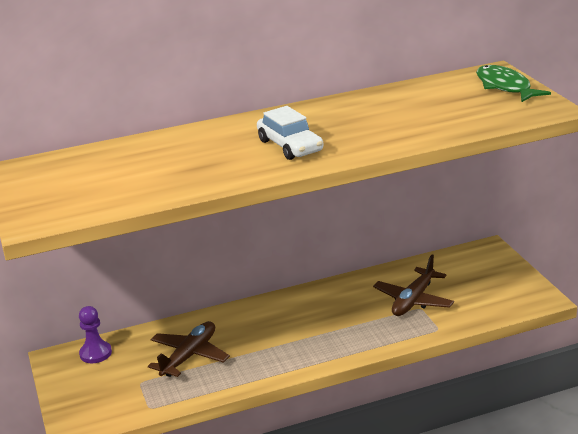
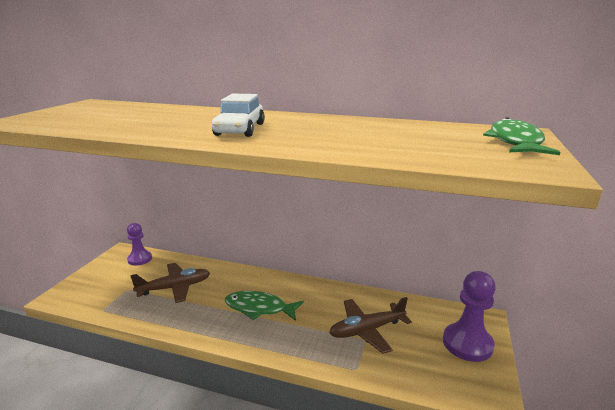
camera: 35 degrees right, 5 degrees down
(301, 330) = (259, 308): none -> green fish
(495, 273) = (467, 344): none -> purple pawn

